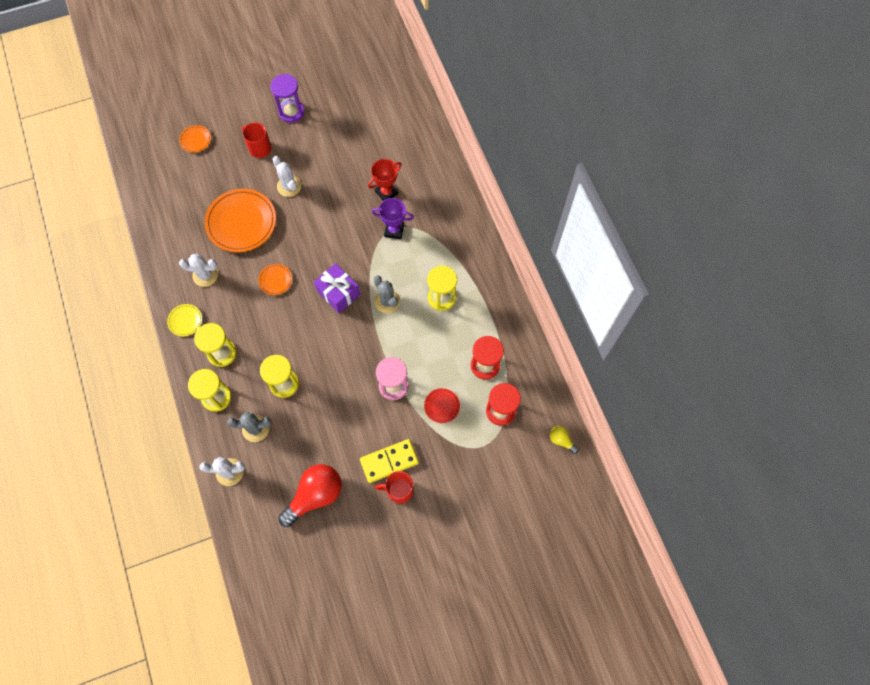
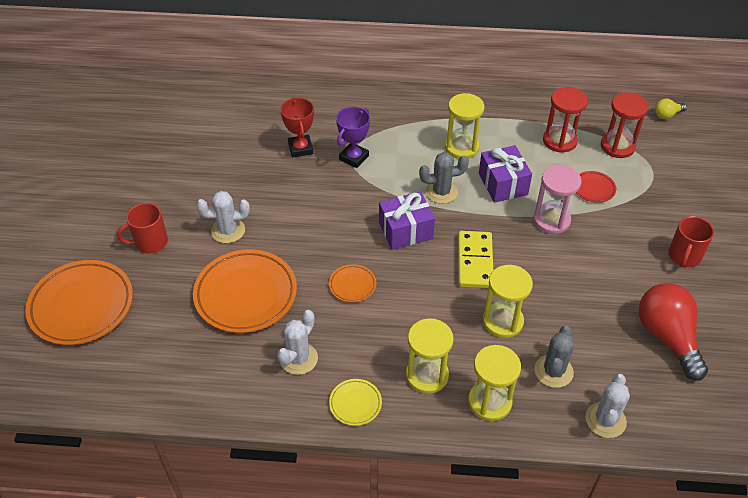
camera: 65 degrees left, 20 degrees down
(196, 140) = (81, 306): orange plate -> orange plate, size x2.15
(291, 112) = (124, 196): purple hourglass -> none
(389, 461) = (645, 254): yellow domino -> yellow domino (475, 261)
(415, 340) = (503, 184): none -> purple gift

